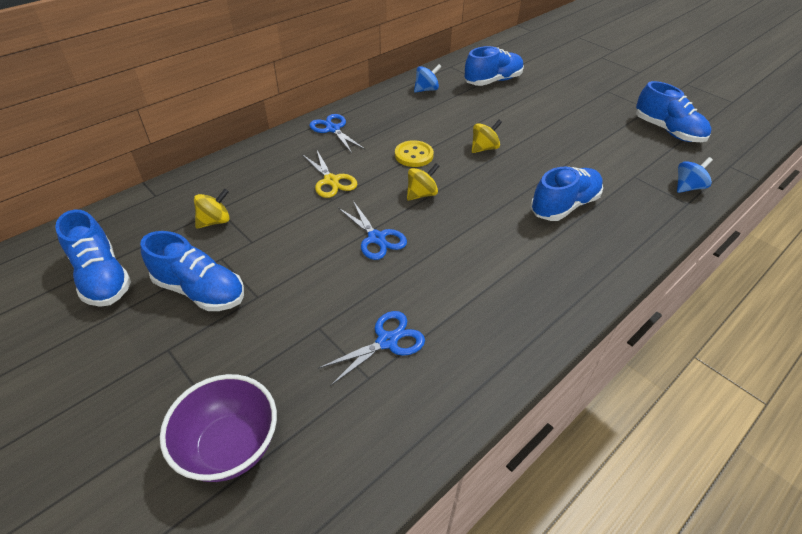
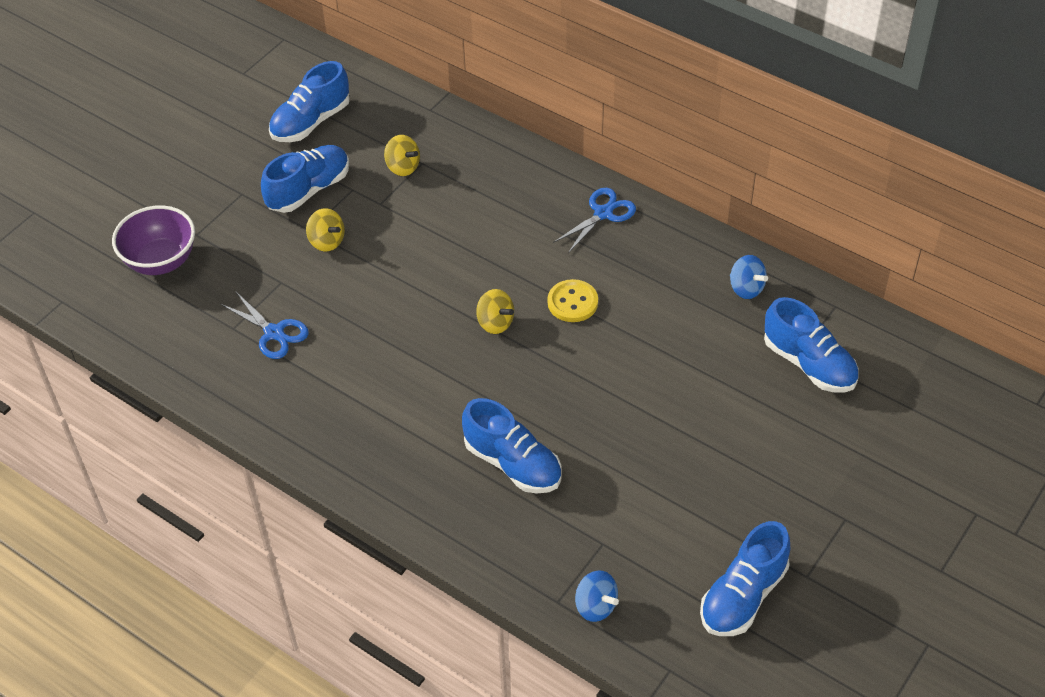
camera: 80 degrees right, 5 degrees up
(200, 290) = (309, 190): blue shoe -> blue shoe turned 150 degrees counterclockwise
(331, 181) = (496, 238): yellow scissors -> none
(376, 238) = (409, 298): blue scissors -> none
(484, 148) = (613, 372): yellow spinning top -> yellow spinning top (327, 241)

